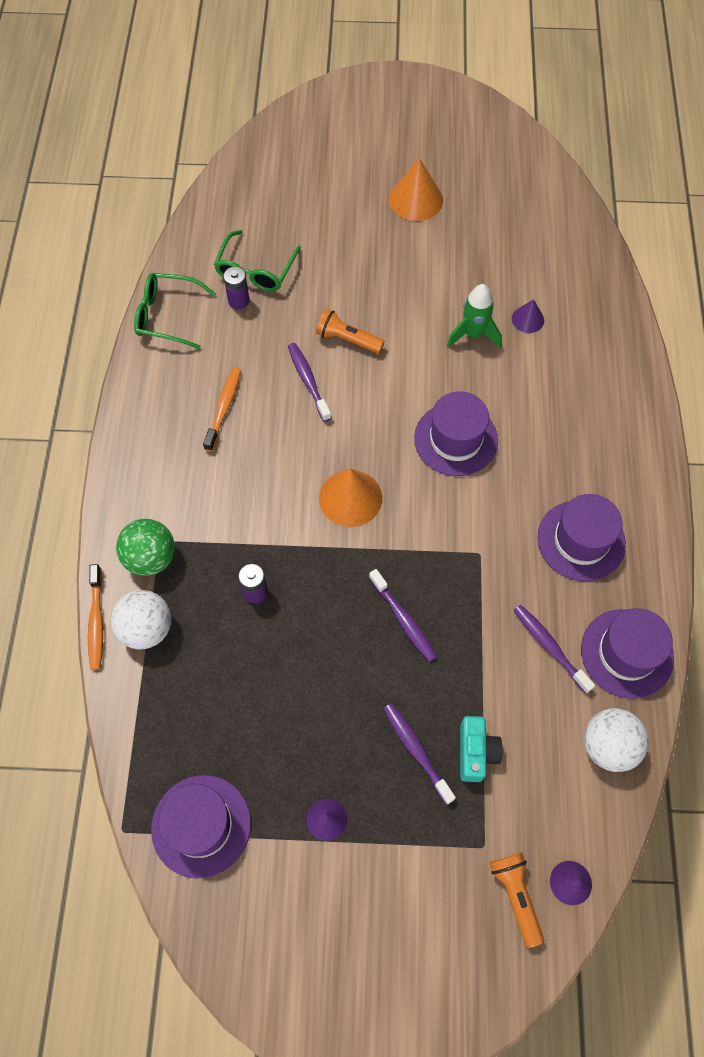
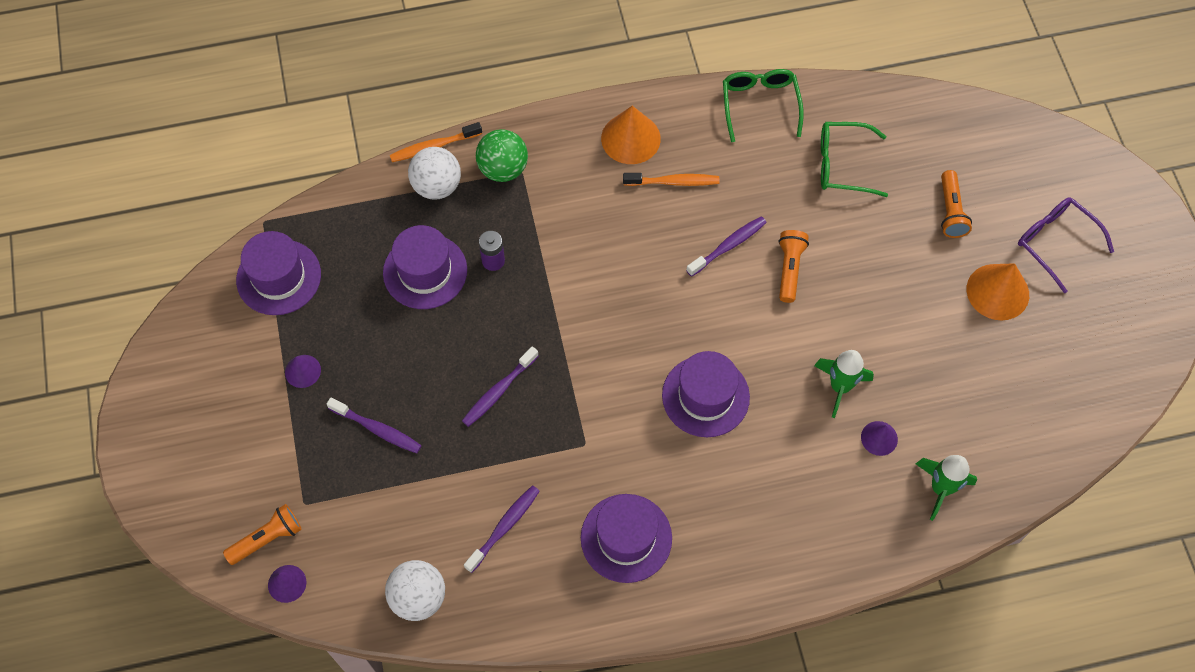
camera: 75 degrees right, 0 degrees up
(238, 301) = (800, 160): purple battery -> none
(330, 208) = (950, 211): none -> orange flashlight
(350, 498) = (611, 315): orange cone -> orange cone (630, 138)
(383, 149) = (1055, 242): none -> purple glasses
(416, 750) = (377, 429): purple toothbrush -> purple toothbrush turned 75 degrees clockwise
(476, 752) = (386, 480): turquoise camera -> none
(582, 290) = (940, 488): none -> green rocket
(627, 653) = (515, 601): purple hat -> purple hat (425, 271)

